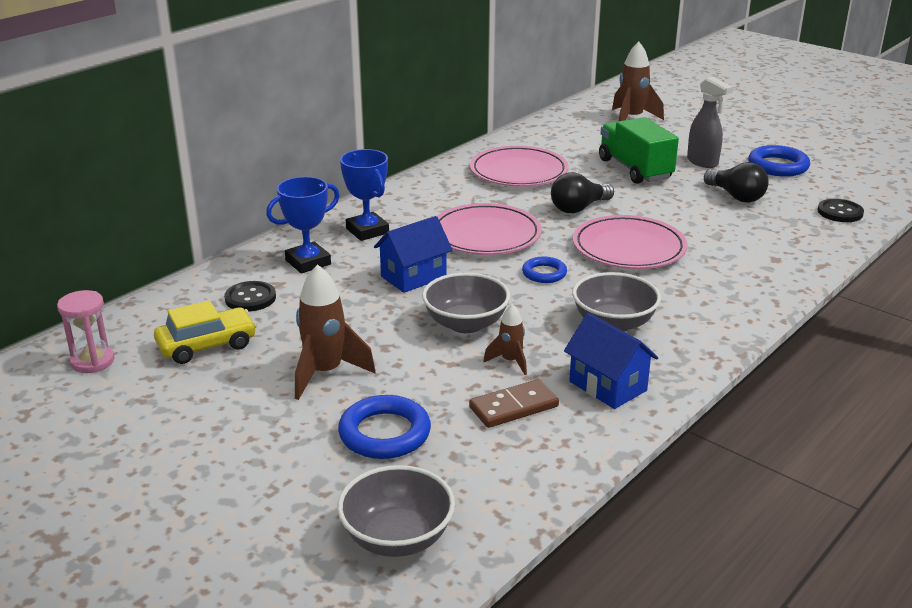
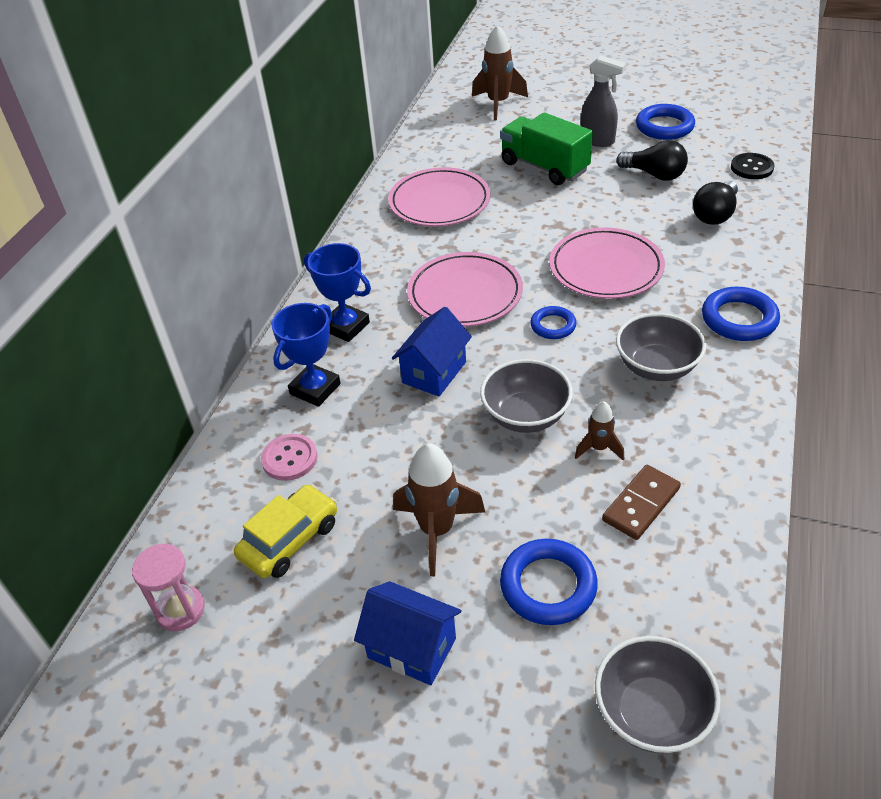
camera: 20 degrees left, 15 degrees up
(250, 298) = (289, 458): black button -> pink button
(578, 208) = (527, 232): black light bulb -> black light bulb (715, 214)
(607, 386) = (704, 446): blue house -> blue house (412, 648)
(724, 312) = (739, 319): none -> blue ring

